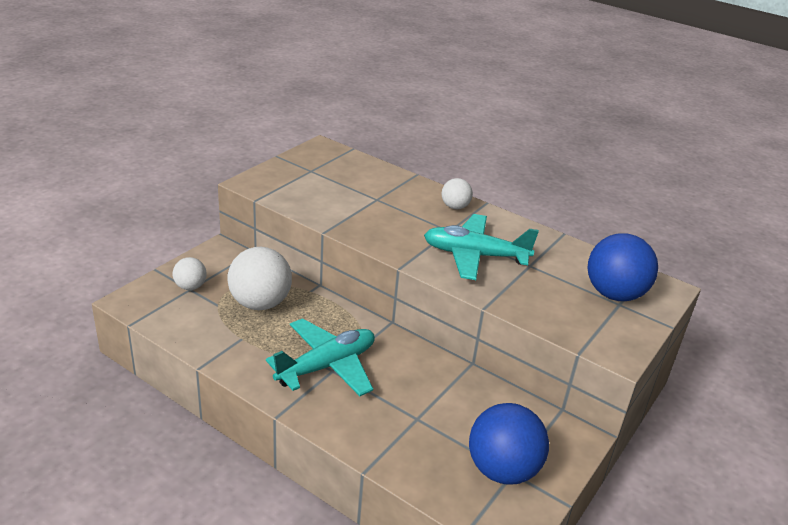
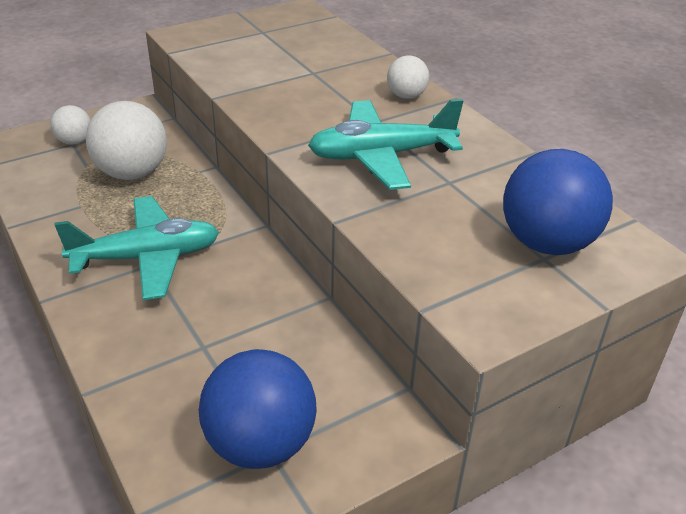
camera: 25 degrees right, 5 degrees up
(474, 255) = (381, 156): turquoise plane -> turquoise plane turned 45 degrees counterclockwise

